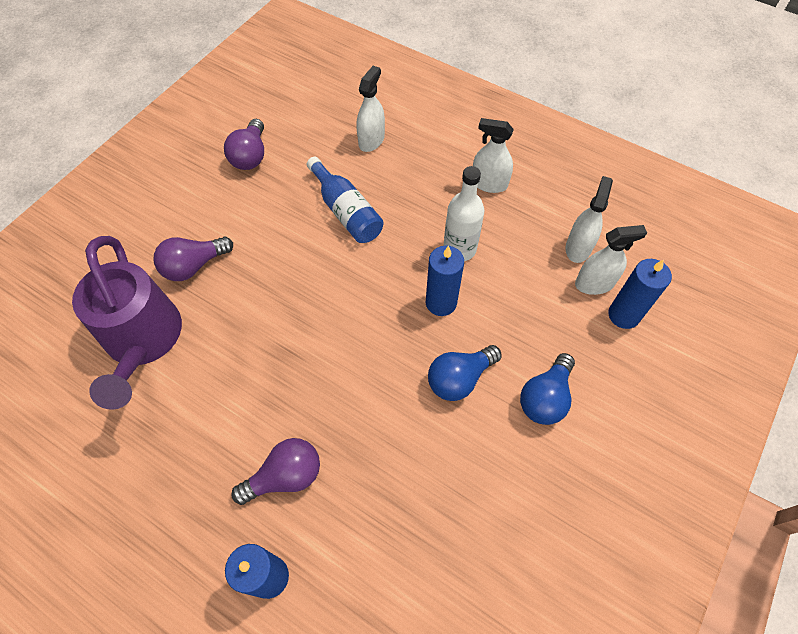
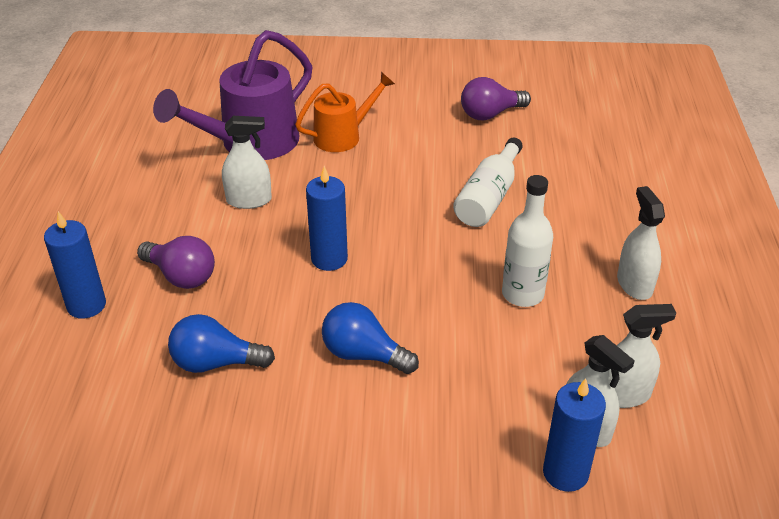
camera: 60 degrees right, 20 degrees down
(194, 266) = (343, 136): purple light bulb -> orange watering can
(346, 211) = (489, 197): blue bottle -> white bottle
(371, 140) = (594, 177): white spray bottle -> white spray bottle (249, 200)
(441, 302) = (442, 306): blue candle -> blue candle (329, 259)
(545, 398) = (393, 435): blue light bulb -> blue light bulb (215, 363)

